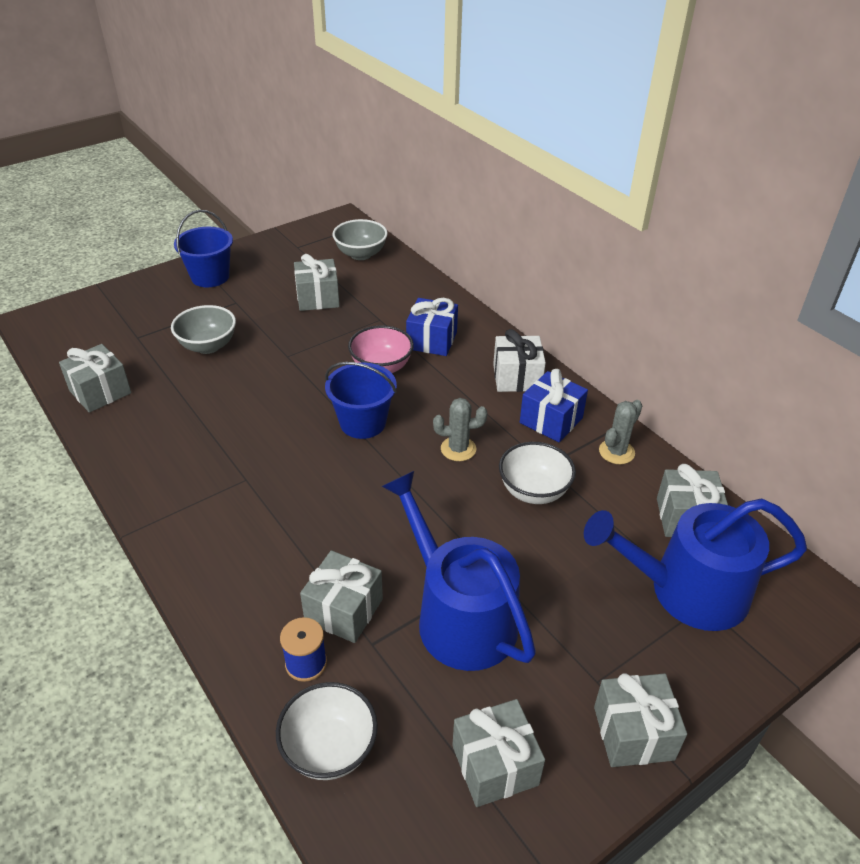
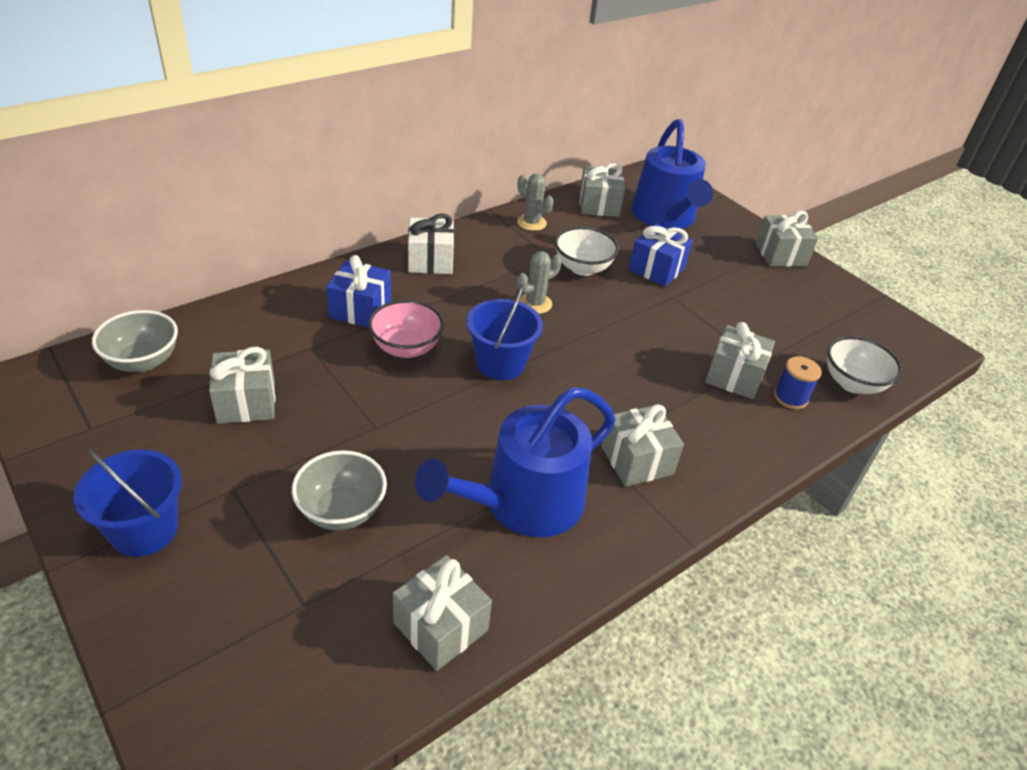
camera: 95 degrees left, 0 degrees up
(458, 449) = (535, 303): grey cactus -> grey cactus turned 60 degrees clockwise
(459, 616) = (719, 316): blue watering can -> blue watering can (523, 503)
(495, 765) = (827, 310): grey gift -> grey gift (636, 460)
(551, 420) = (493, 249): blue gift -> blue gift (656, 269)

